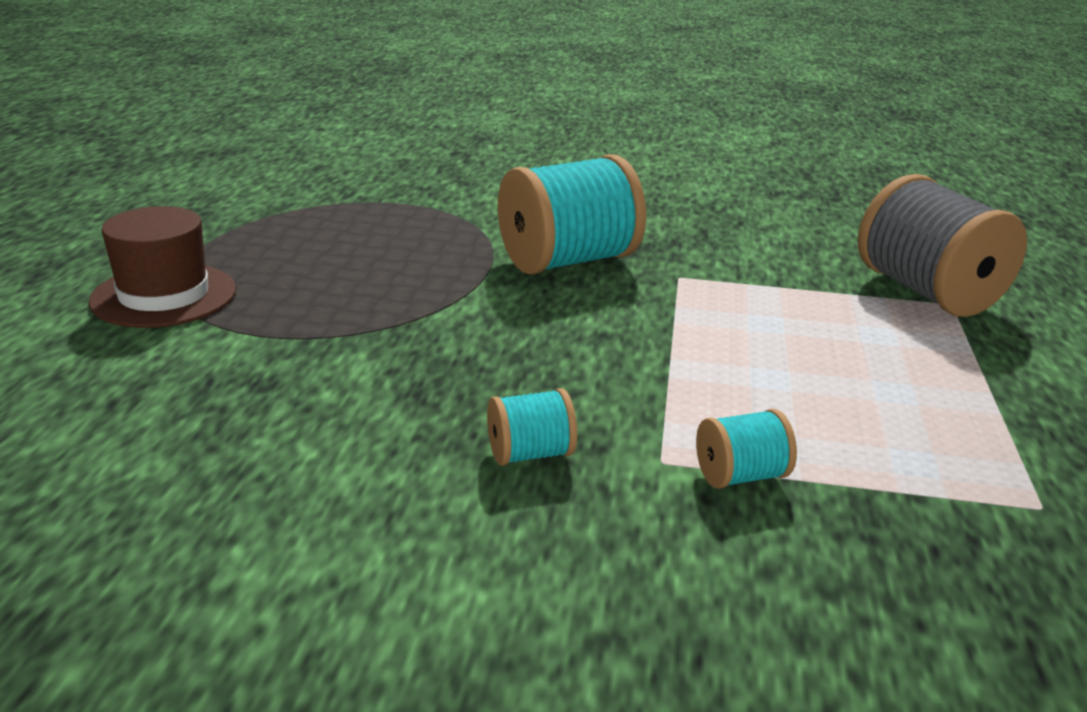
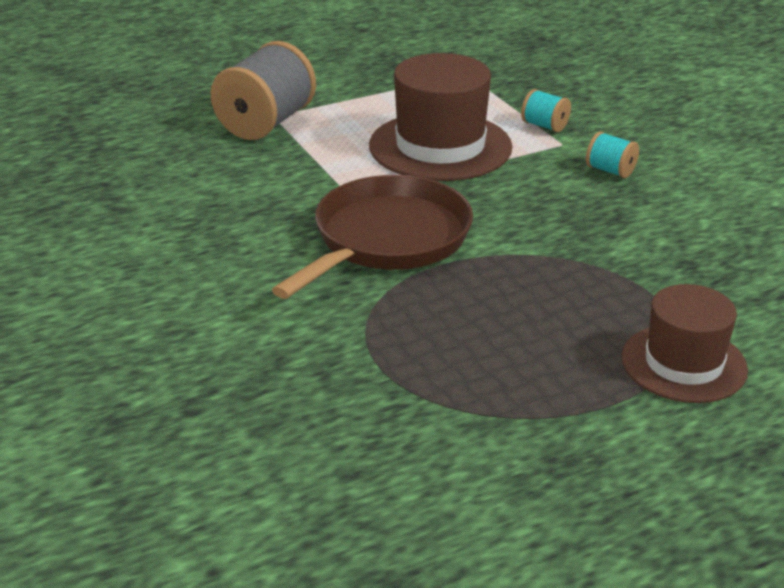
camera: 125 degrees left, 5 degrees up
(568, 261) = (386, 240): turquoise spool -> brown pan
(752, 365) = (440, 146): none -> brown hat

